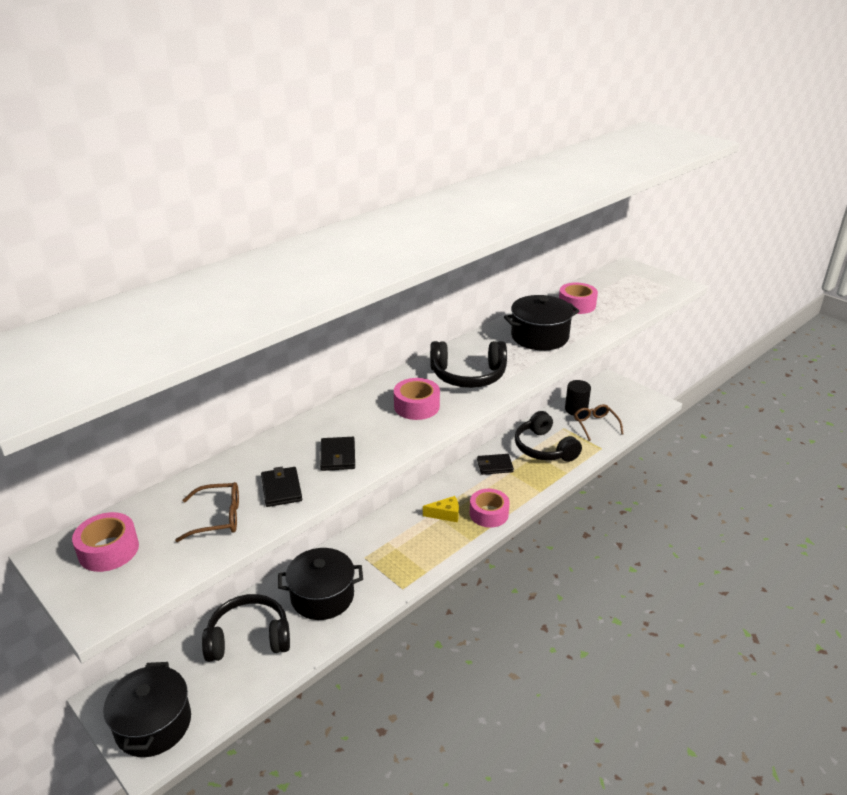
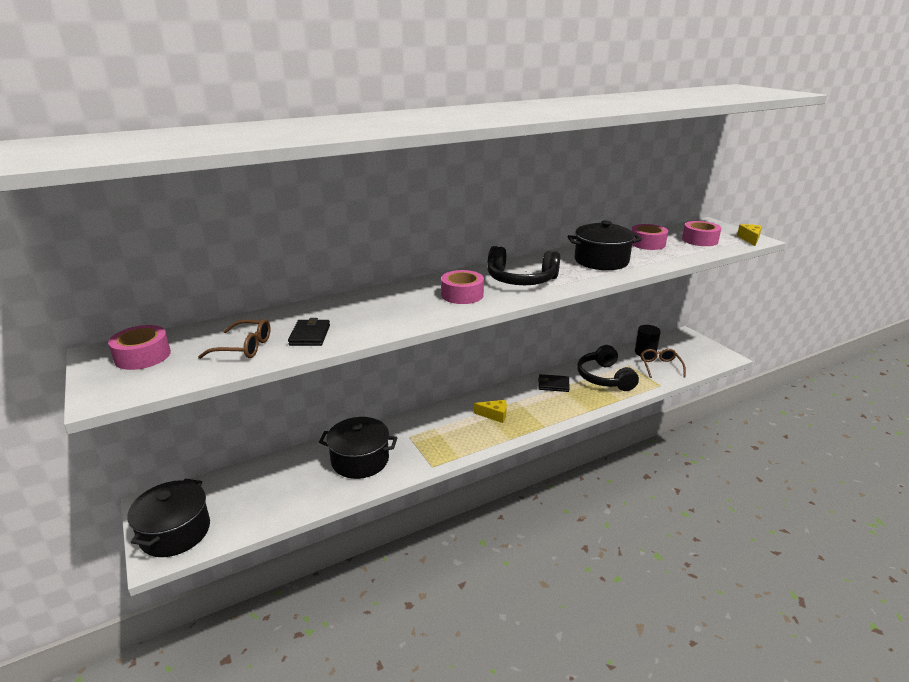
camera: 15 degrees right, 5 degrees down
(249, 638) = (284, 480): black headphones -> none
(337, 456) = (372, 319): black wallet -> none
(489, 514) = (534, 421): pink tape -> pink tape (700, 240)
(673, 286) = (750, 239): none -> yellow cheese

